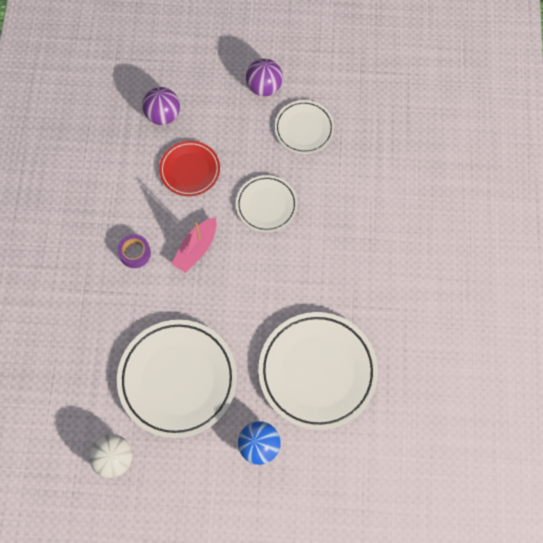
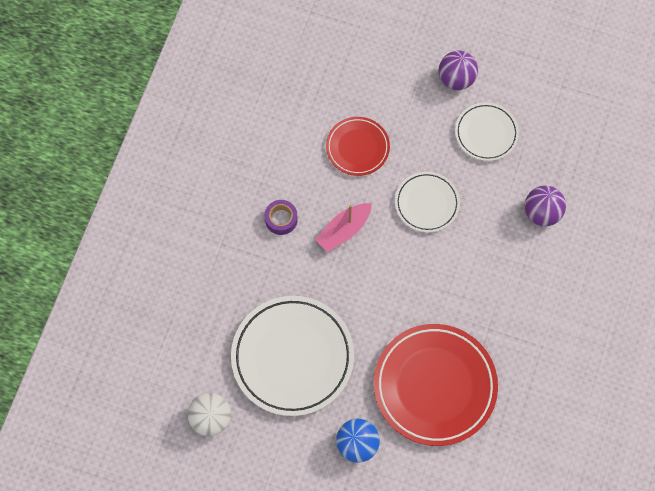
camera: 15 degrees right, 0 degrees up
(163, 115) = (344, 84): purple ball -> purple ball (541, 213)
(317, 371) = (434, 386): white plate -> red plate

